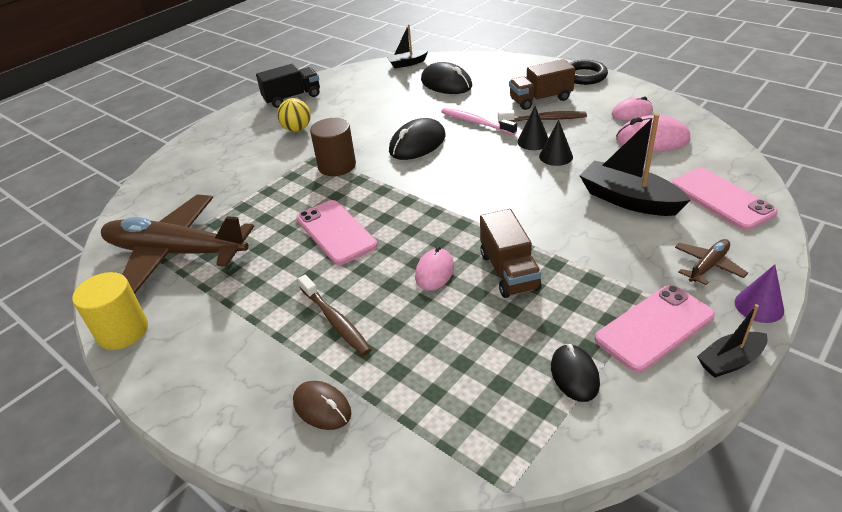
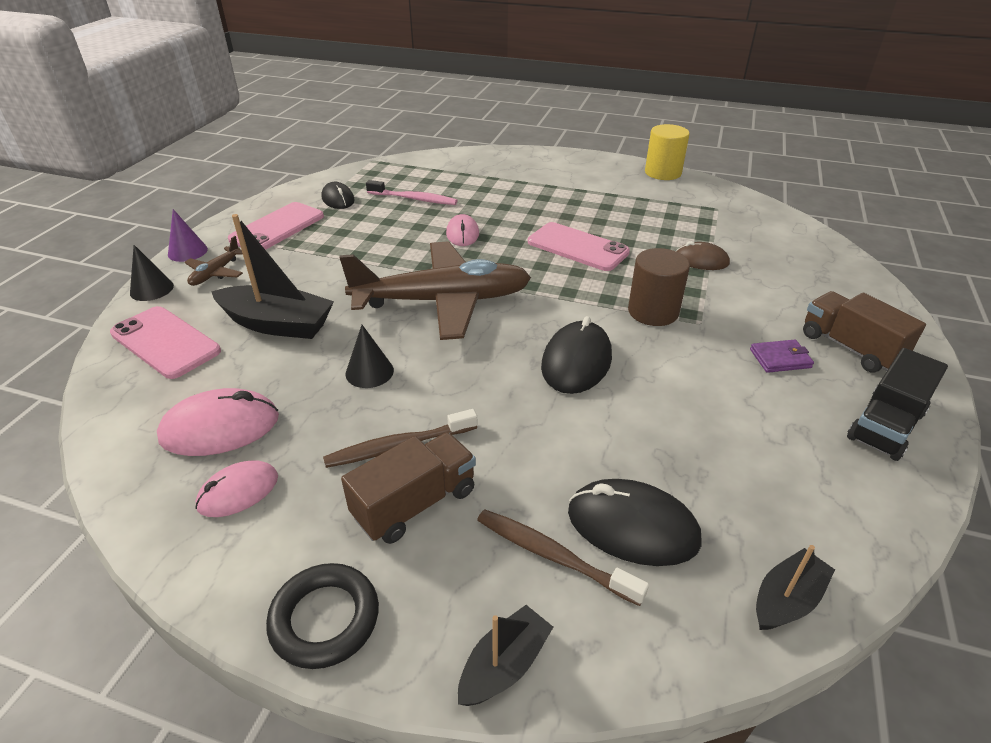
camera: 155 degrees right, 0 degrees up
(176, 253) = (702, 213): brown plane -> brown plane (443, 301)
(297, 129) = (780, 359): yellow ball -> purple wallet
(322, 407) = (491, 167): brown mouse -> brown mouse (701, 260)
(335, 321) = (518, 198): brown toothbrush -> brown toothbrush (553, 556)
(476, 122) = (512, 419): pink toothbrush -> pink toothbrush (414, 199)
(509, 271) = (398, 243): brown truck -> brown truck (850, 348)
(533, 141) = (407, 393): black cone -> black cone (151, 289)
(730, 361) = (229, 219): black boat -> black boat (504, 665)

